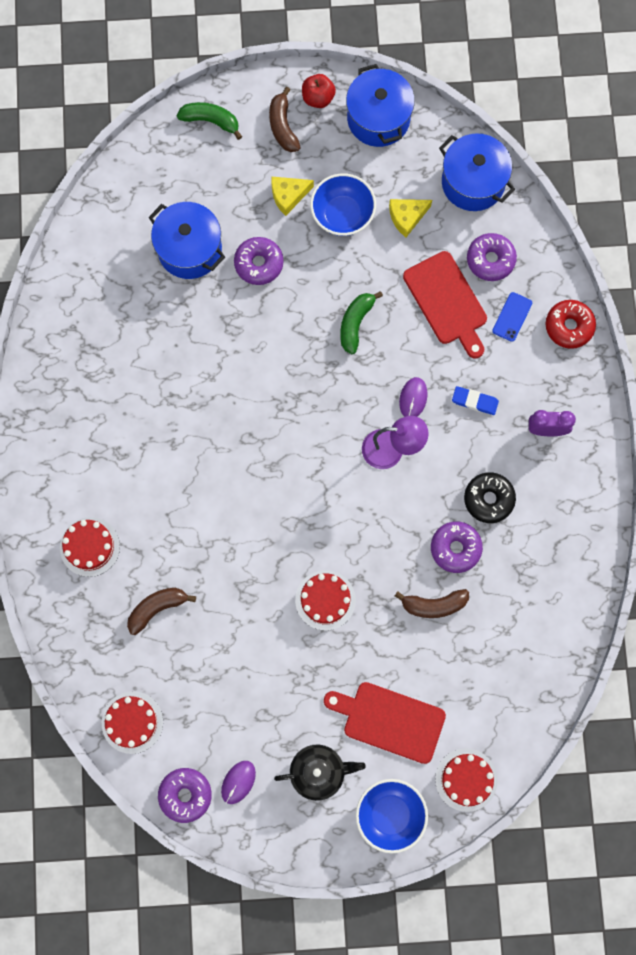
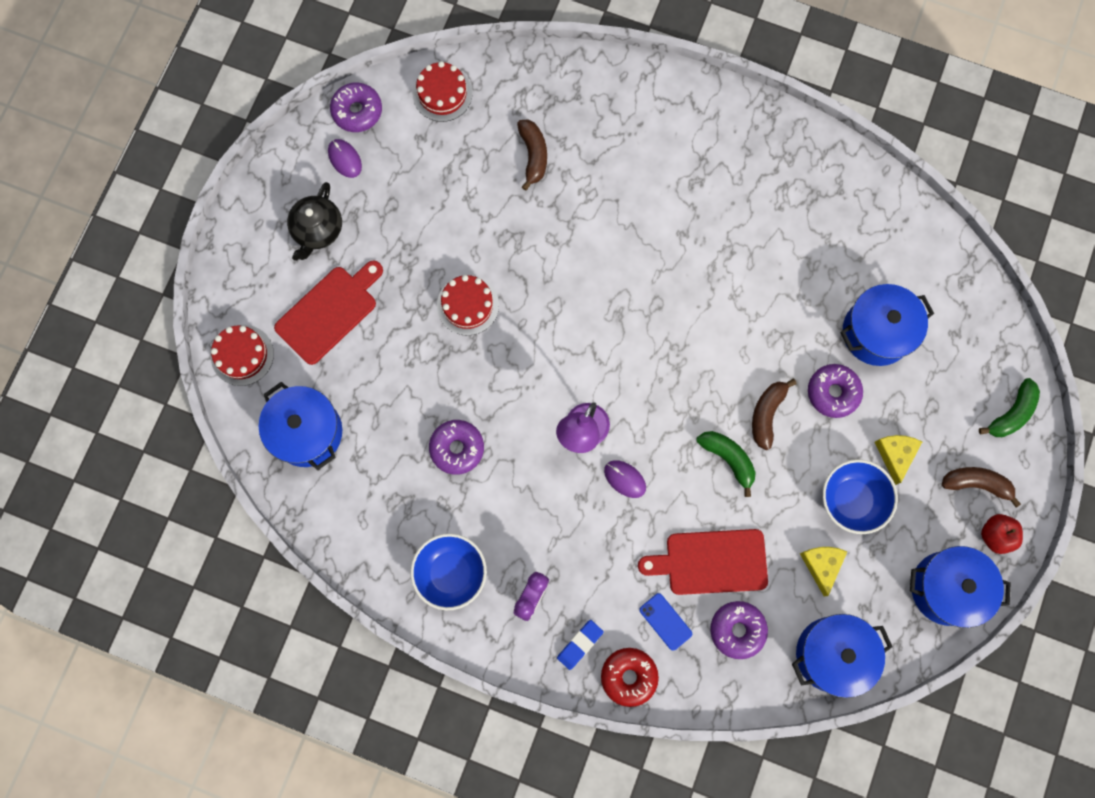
camera: 115 degrees right, 0 degrees up
(90, 547) = (618, 122): red cake -> none
(390, 814) = (248, 274): blue bowl -> blue bowl (451, 573)
(434, 605) = (413, 402): brown banana -> brown banana (766, 414)
(474, 401) = (593, 538): blue eraser -> blue eraser (580, 644)
(488, 499) = (489, 504): black donut -> none
(505, 684) = (307, 432): none -> blue pot

